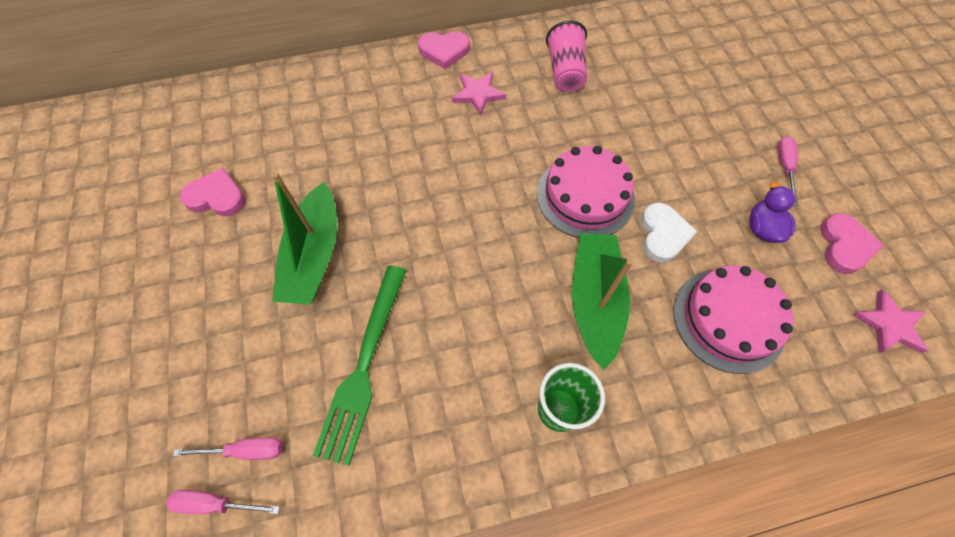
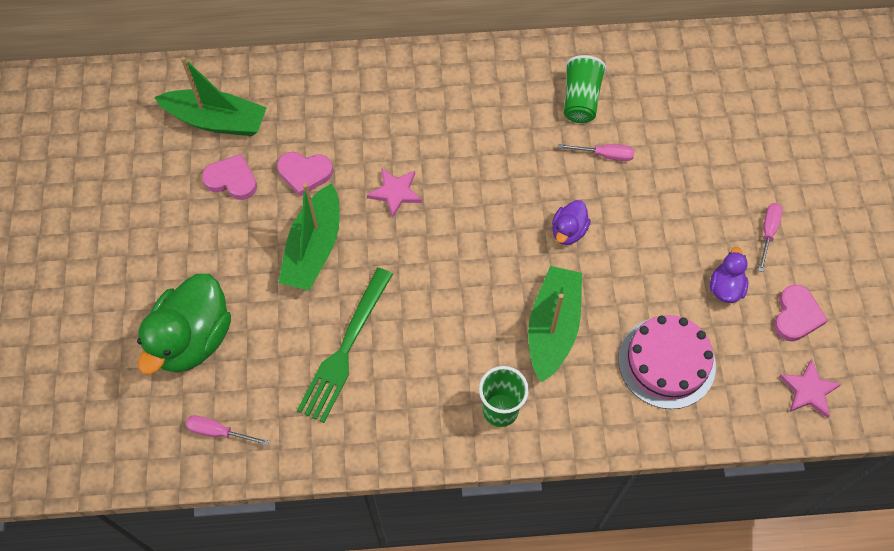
camera: 10 degrees right, 0 degrees up
(178, 385) = (193, 339): none -> green duck
(197, 140) = (216, 121): none -> green boat
(245, 450) = (244, 398): pink screwdriver -> pink screwdriver (604, 155)
(444, 51) = (464, 59): pink heart -> pink heart (304, 173)
(478, 94) = (489, 111): pink star -> pink star (395, 192)
(565, 72) = (580, 100): pink cup -> green cup
(585, 196) = (568, 231): pink cake -> purple duck
(663, 234) = (631, 278): white heart -> none

